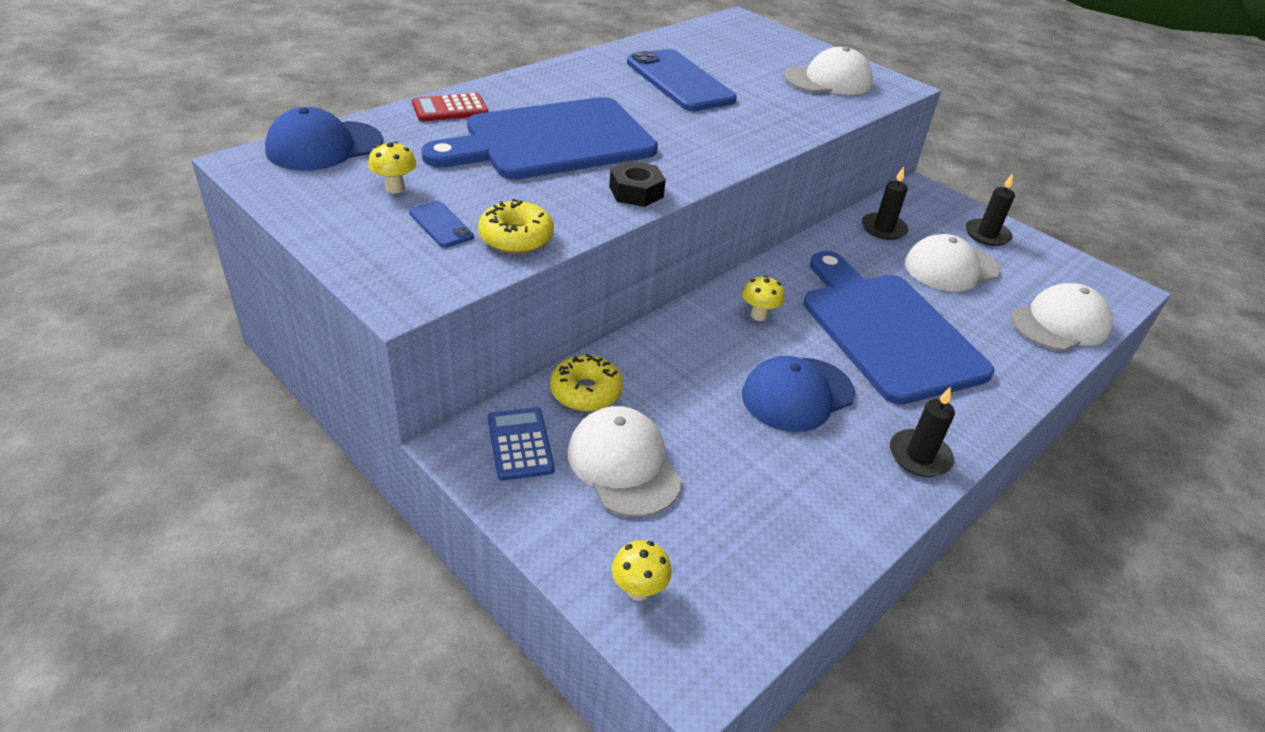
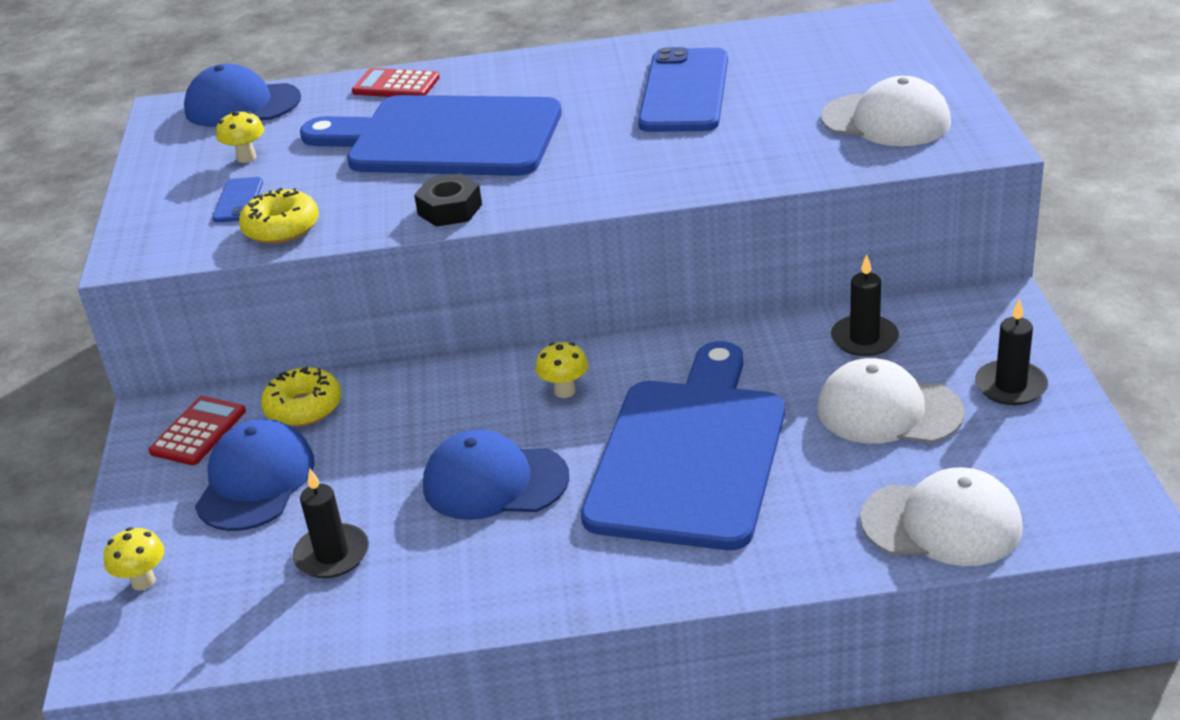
camera: 45 degrees right, 5 degrees down
(520, 444) = (198, 431): blue calculator -> red calculator
(623, 465) = (255, 481): white cap -> blue cap
(919, 456) = (536, 588): black candle -> black candle (332, 555)

